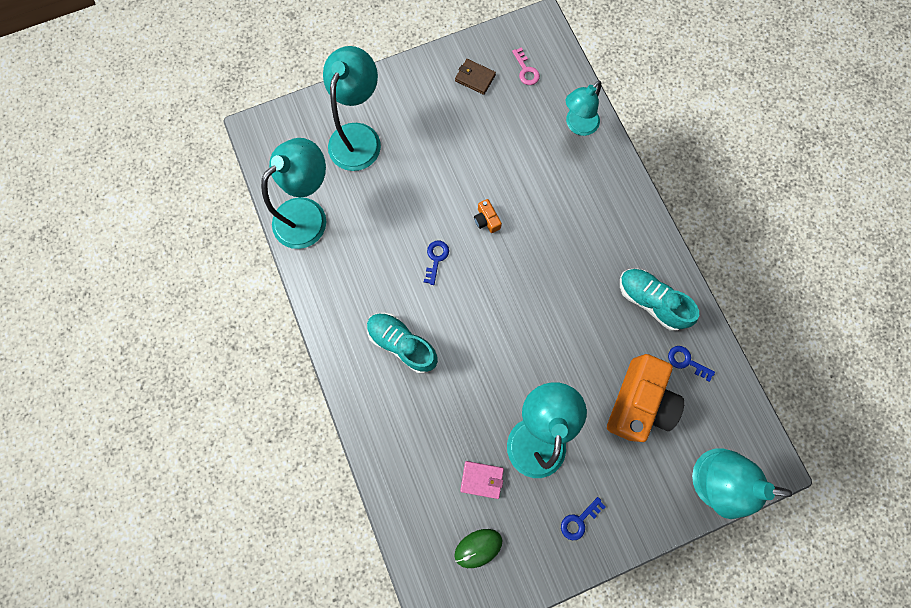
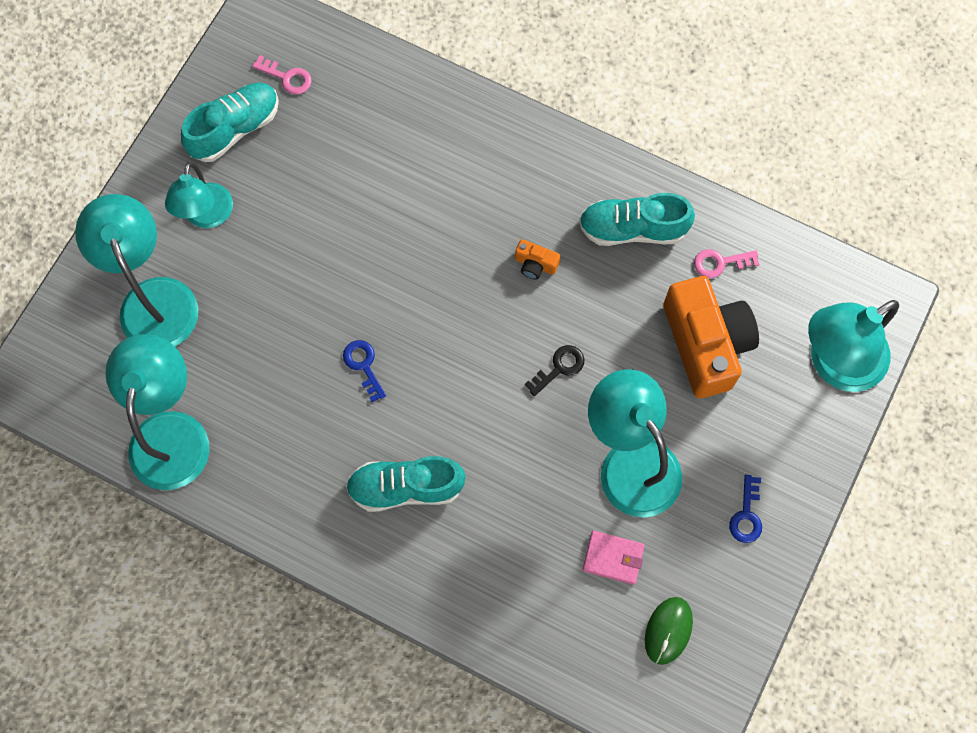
camera: 40 degrees left, 5 degrees down
(475, 78) = (235, 129): brown wallet -> turquoise shoe
(481, 479) = (613, 558): pink wallet -> pink wallet turned 45 degrees clockwise
(486, 220) = (384, 279): orange camera -> orange camera (535, 264)
(542, 346) = (559, 368): none -> black key
(577, 125) = (398, 97): turquoise lamp -> turquoise lamp (206, 216)
(686, 361) = (720, 263): blue key -> pink key

